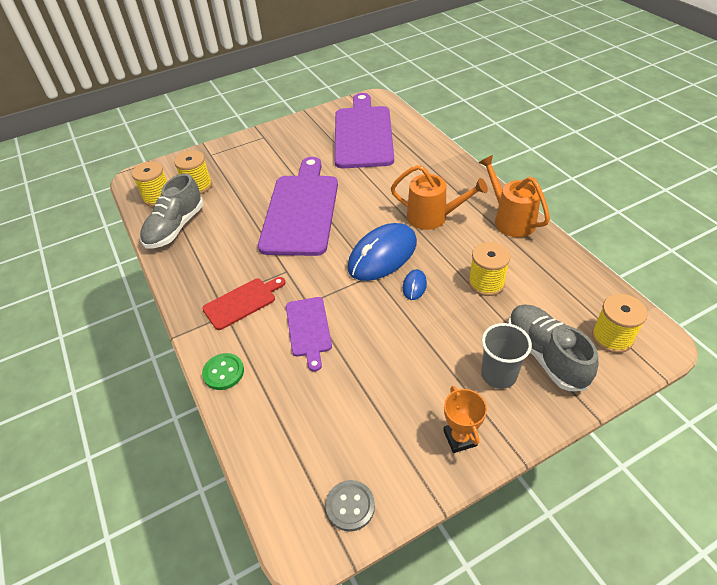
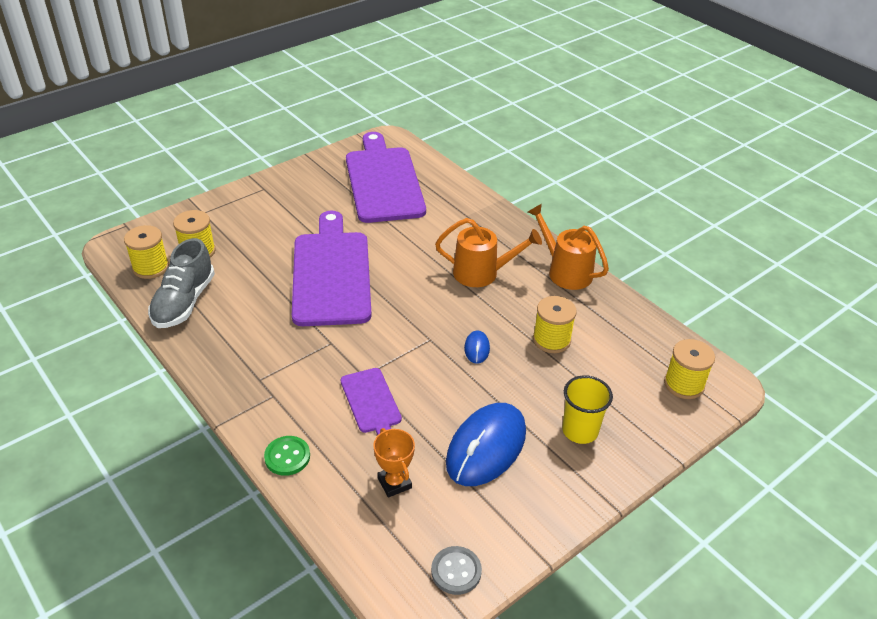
camera: 15 degrees left, 5 degrees down
(242, 302) = (289, 380): red cutting board -> none
(382, 255) = (435, 318): blue mouse -> blue mouse (486, 447)
(460, 438) = (552, 495): orange trophy -> orange trophy (394, 483)
(498, 375) = (580, 431): grey cup -> yellow cup
(545, 355) = (622, 407): grey shoe -> none

